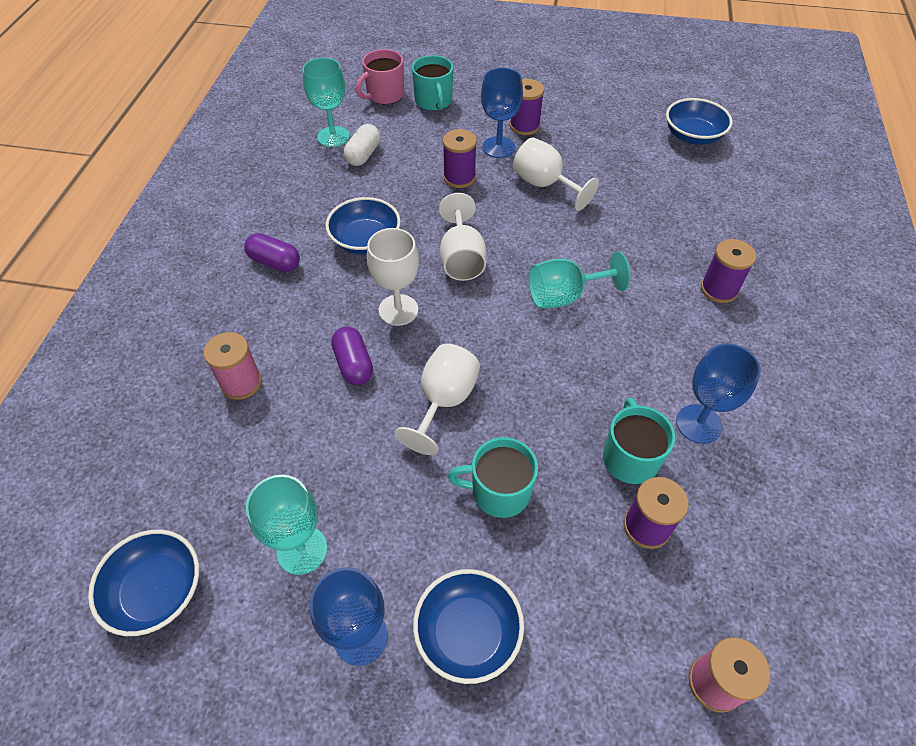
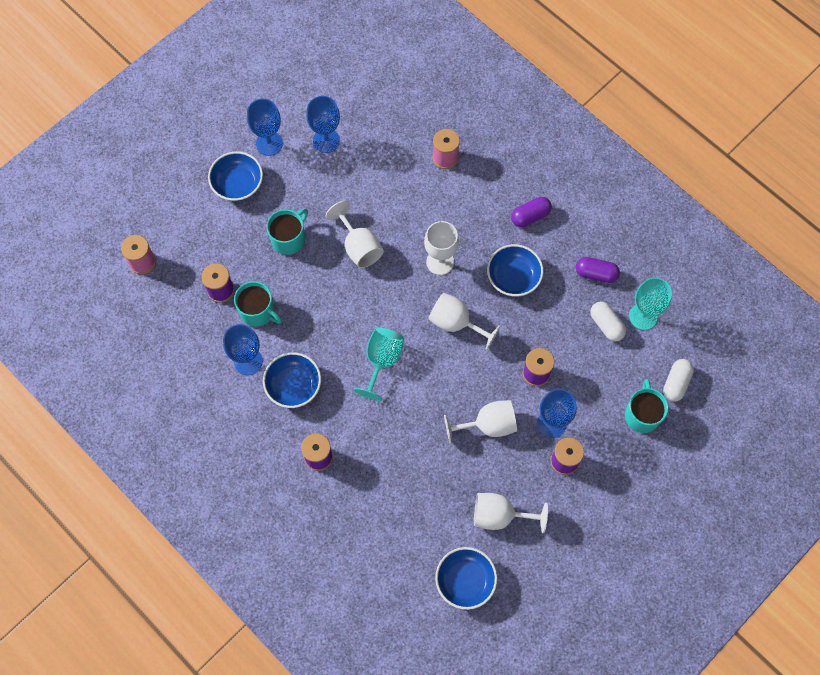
camera: 125 degrees right, 15 degrees up
(157, 591) = (351, 78): blue bowl -> blue bowl (293, 385)
(302, 550) = (326, 141): turquoise goblet -> blue goblet
(353, 364) = (417, 217): purple capsule -> purple capsule (596, 274)
(384, 95) = (676, 383): pink mug -> white capsule
(434, 101) = (642, 414): turquoise mug -> turquoise mug turned 75 degrees clockwise
(616, 141) = (499, 515): none -> white goblet

